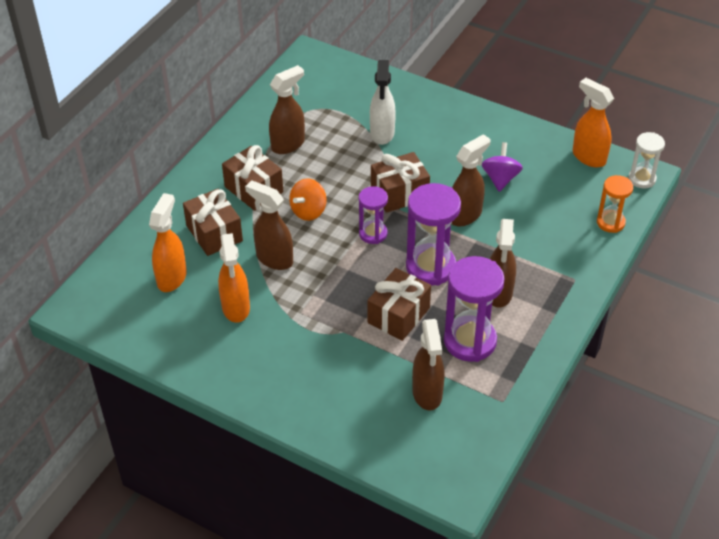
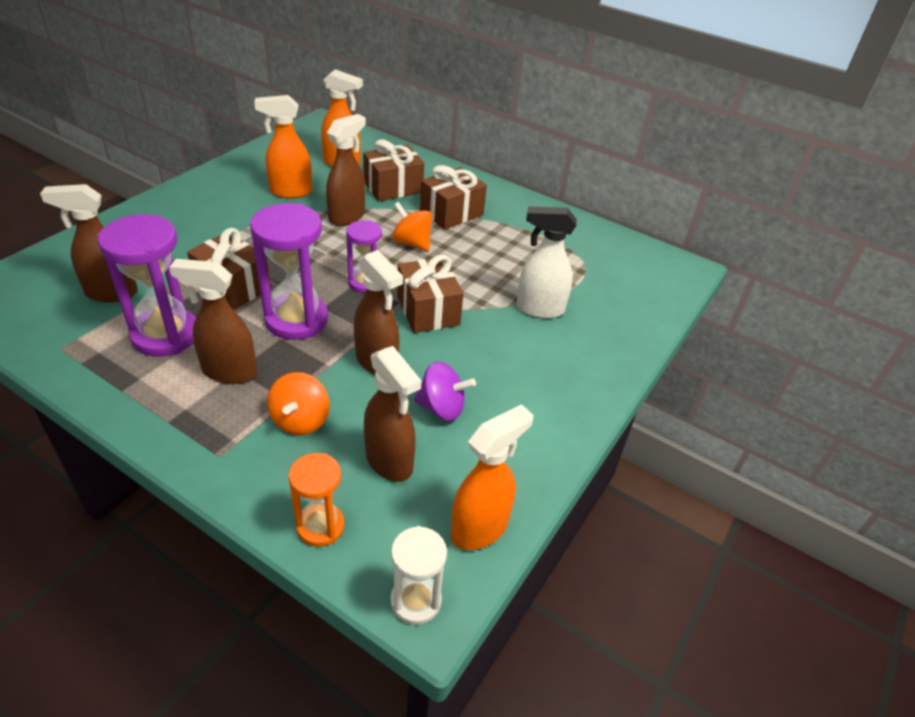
camera: 90 degrees right, 5 degrees down
(288, 144) = (521, 239): brown spray bottle -> brown spray bottle (389, 462)
(533, 246) = (300, 420): none -> orange spinning top

